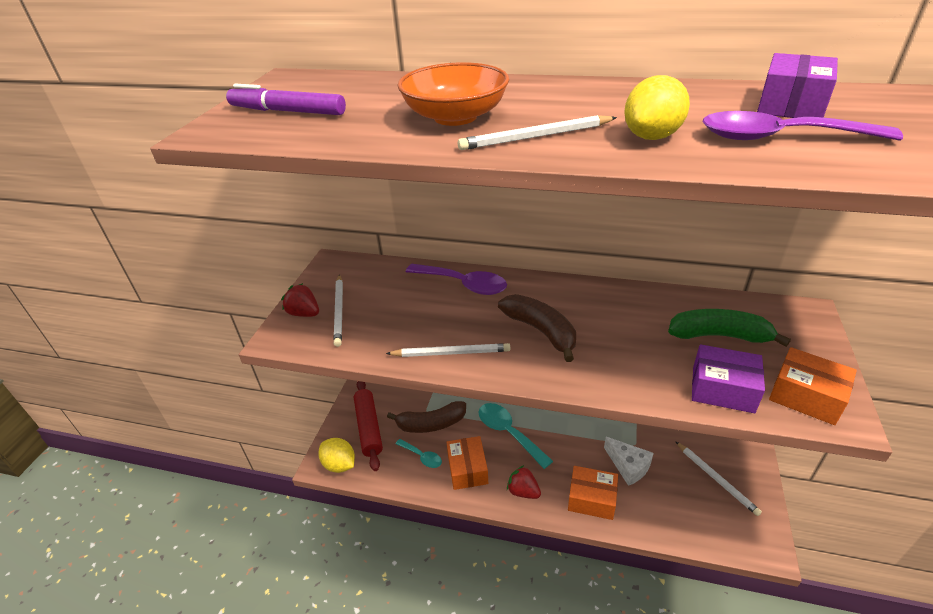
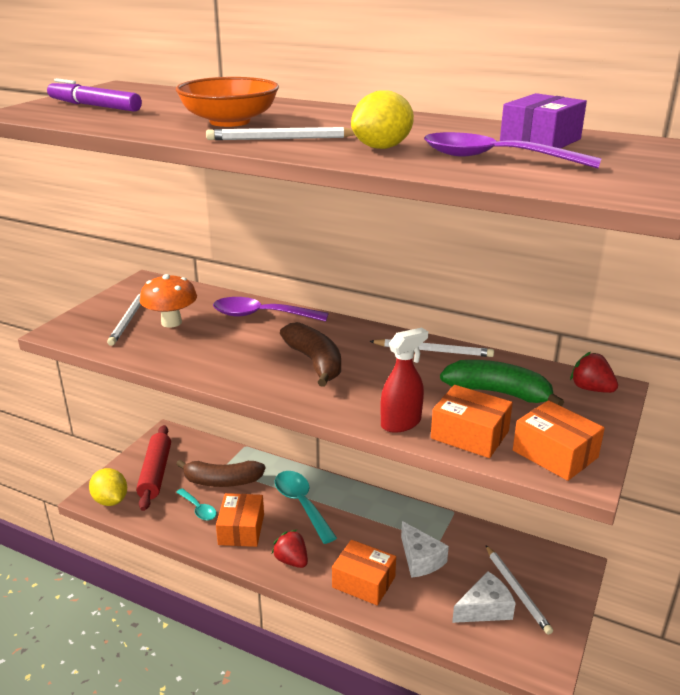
camera: 10 degrees right, 10 degrees down
(304, 313) = (95, 317): red strawberry -> red strawberry (591, 389)
(382, 307) = (171, 322): none -> orange mushroom
(451, 353) = (215, 366): white pencil -> white pencil (433, 351)
(463, 284) = (262, 315): purple spoon -> purple spoon turned 150 degrees clockwise
(656, 387) = (401, 423): none -> red spray bottle
(699, 502) = (485, 609): none -> white cheese
(722, 389) = (469, 435): purple box -> orange box

